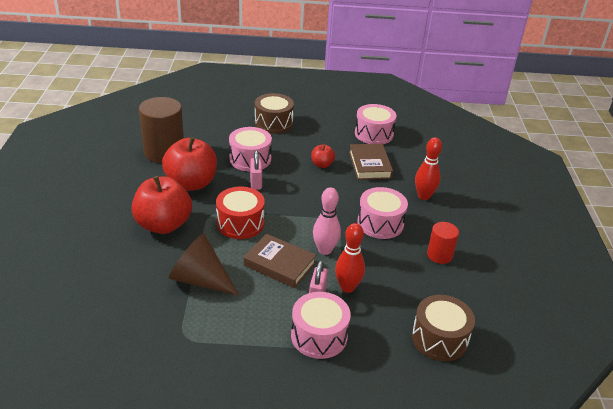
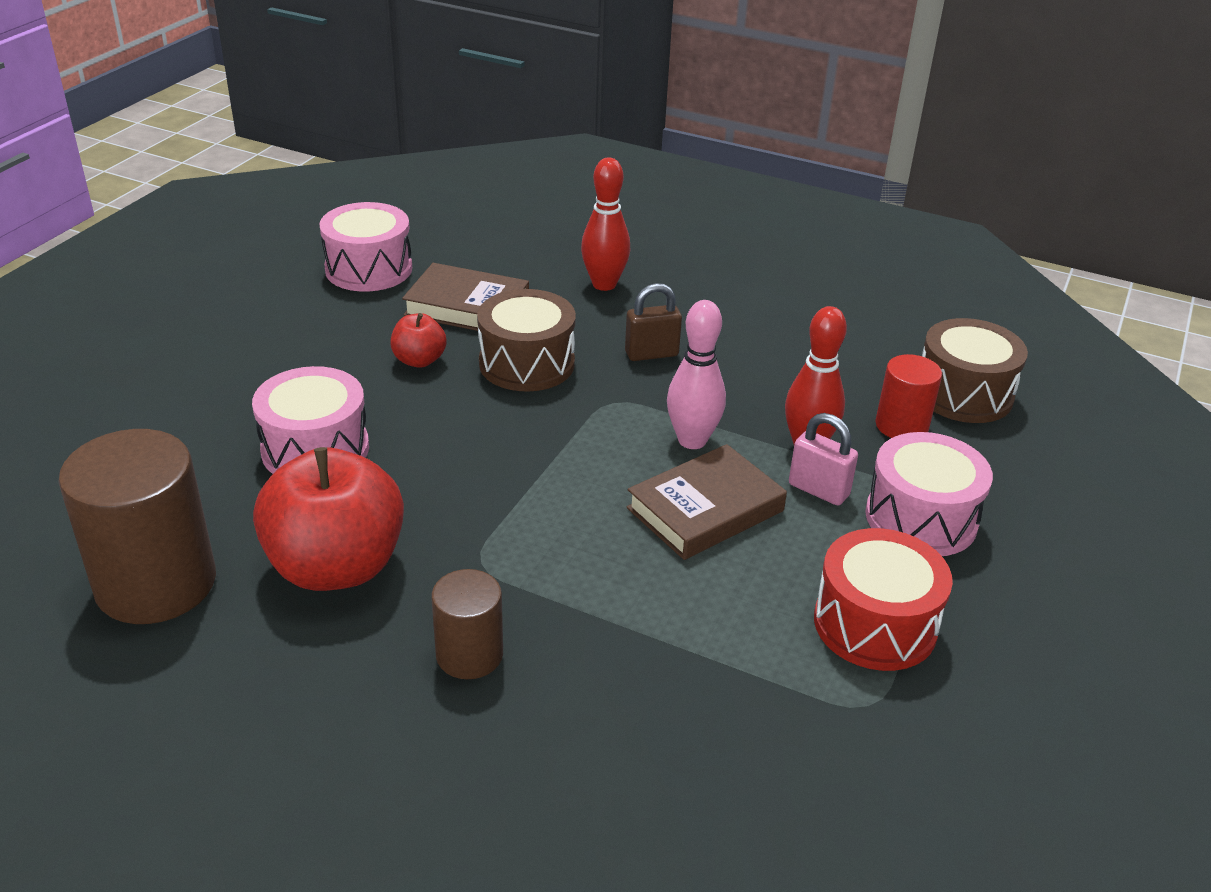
camera: 65 degrees left, 0 degrees up
(163, 225) = (469, 654): red apple -> brown cylinder
(200, 279) = (700, 638): brown cone -> none
(240, 223) = (542, 527): red drum -> red drum (875, 624)
(256, 183) = (413, 466): pink padlock -> none
(273, 123) = (202, 376): brown drum -> brown drum (526, 363)
(380, 223) = (651, 354): pink drum -> brown padlock
(439, 255) = (769, 324): red cylinder -> red cylinder (901, 426)

